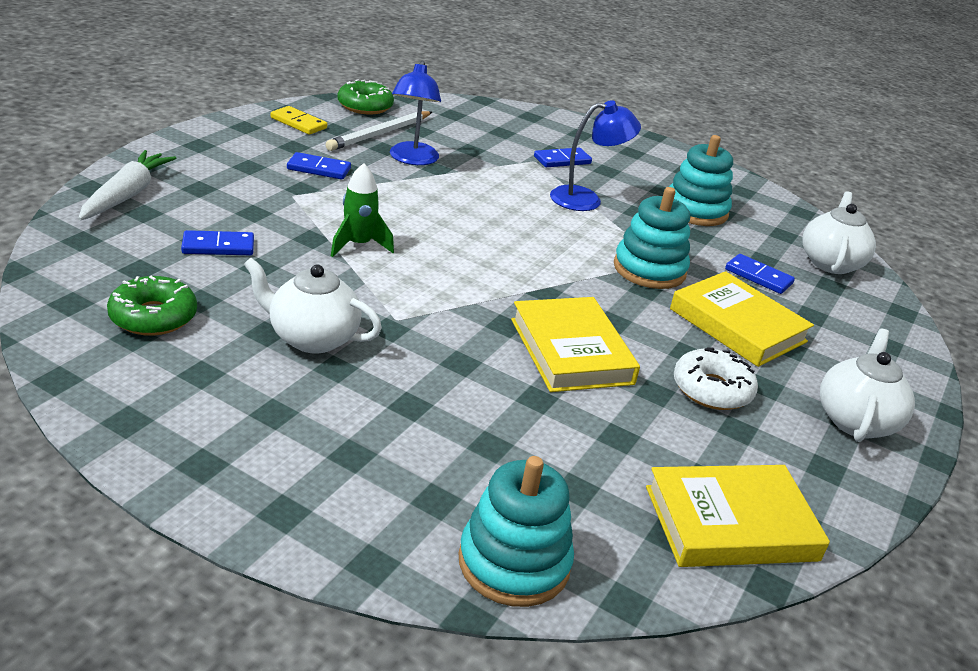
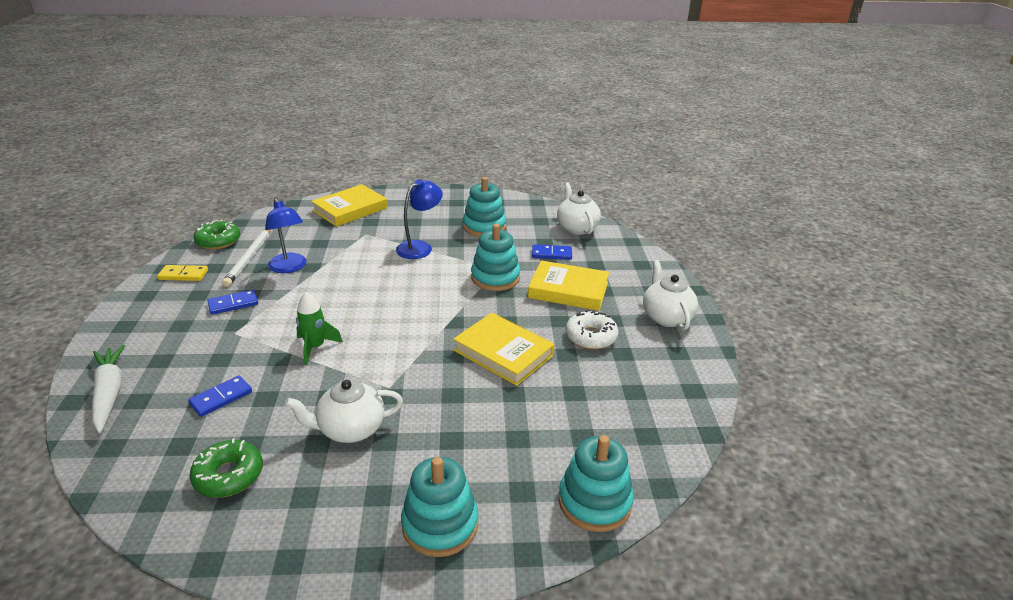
camera: 30 degrees left, 0 degrees up
(307, 477) = (440, 524): none -> turquoise stacking toy
(562, 160) = (382, 226): blue domino -> none
(730, 523) = (666, 410): yellow book -> yellow book (350, 209)

